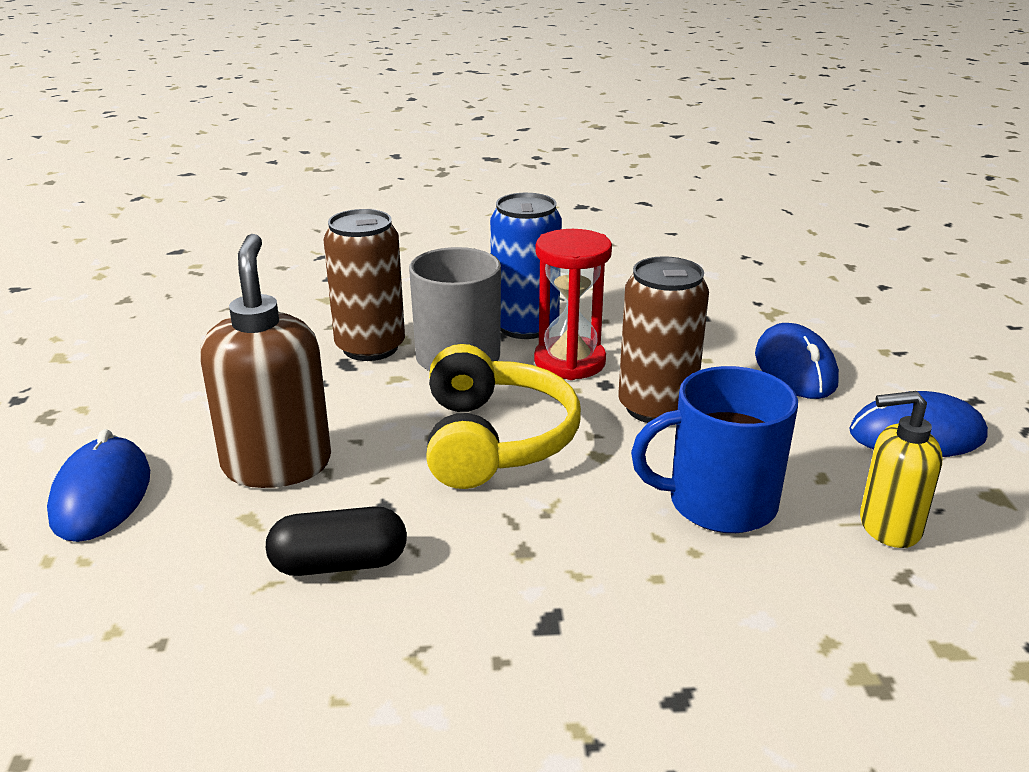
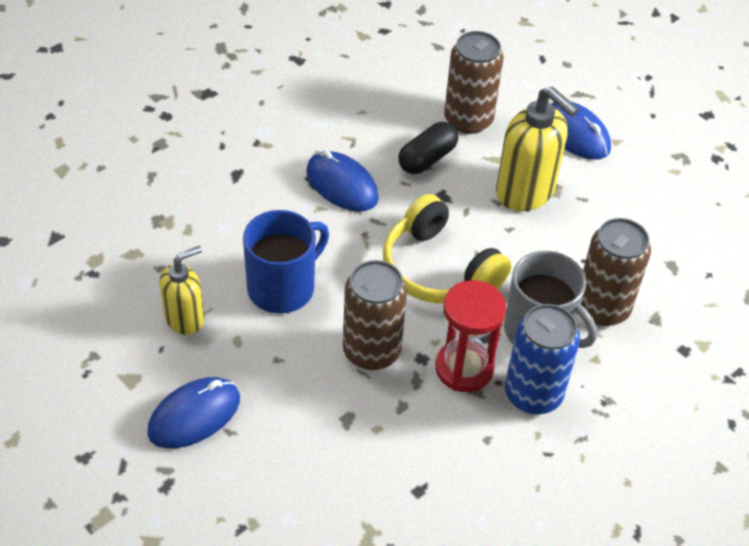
camera: 140 degrees right, 20 degrees up
(197, 589) = (468, 120): none -> brown can
(277, 465) = (525, 192): brown soap dispenser -> yellow soap dispenser
(795, 369) = (308, 453): blue mouse -> blue mouse (342, 185)

